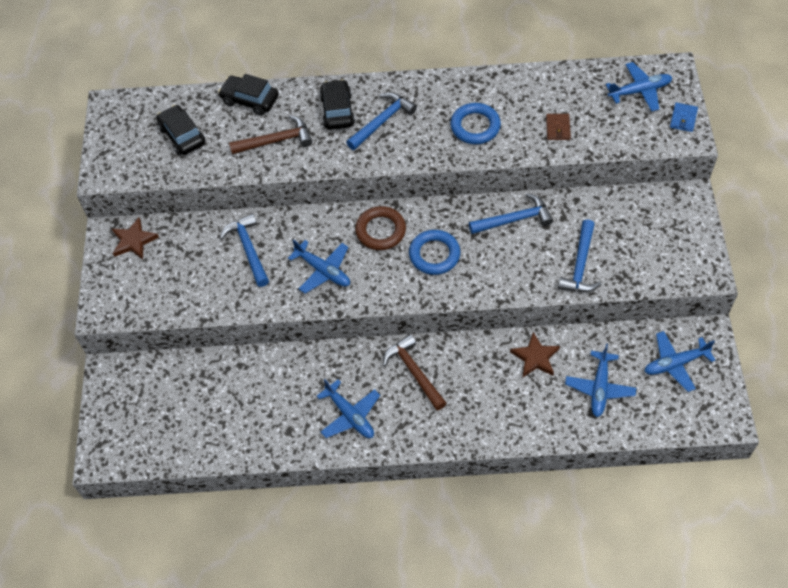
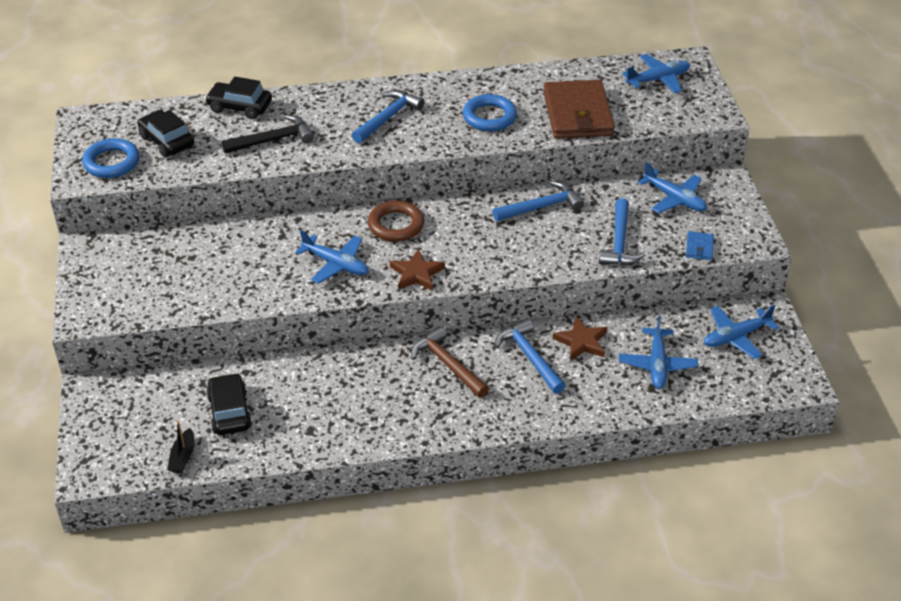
camera: 10 degrees left, 15 degrees down
(134, 241) = (115, 250): brown star -> brown star (416, 274)
(180, 449) = (183, 457): none -> black boat
(248, 249) = (249, 250): blue hammer -> blue hammer (530, 357)
(276, 141) = (273, 140): brown hammer -> black hammer
(337, 111) = (338, 111): black car -> black car (229, 412)
(350, 415) = (380, 410): blue plane -> blue plane (674, 199)
(434, 254) = (458, 242): blue ring -> blue ring (112, 162)
(558, 128) = (578, 114): brown wallet -> brown wallet, size x2.44
(683, 118) = (707, 99): blue wallet -> blue wallet (699, 247)

